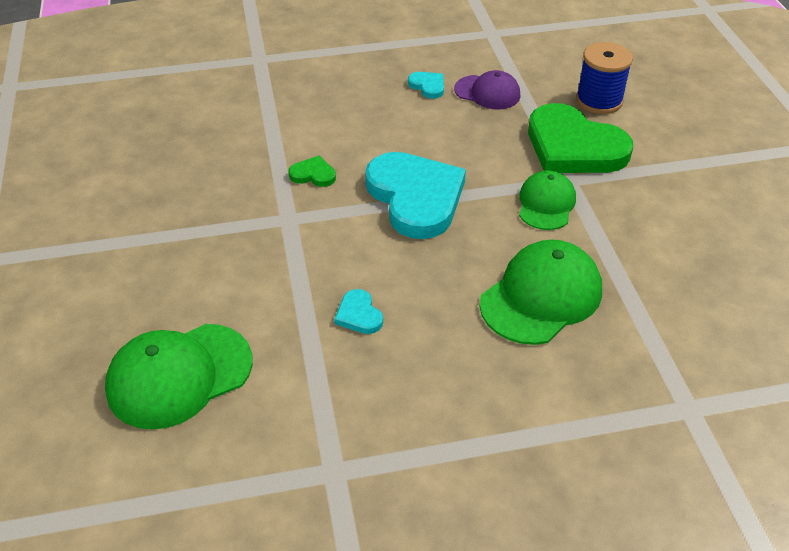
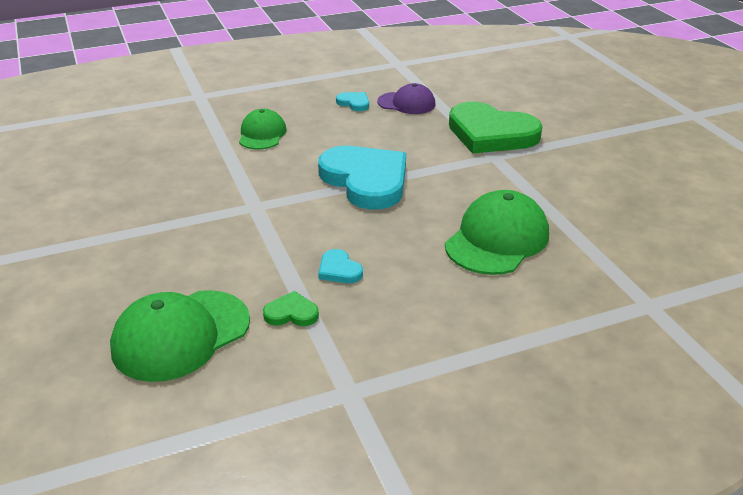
camera: 10 degrees left, 10 degrees down
(313, 174) = (269, 172): green heart -> green heart (291, 313)
(546, 204) = (480, 174): green cap -> green cap (262, 134)
(599, 100) = (502, 101): blue spool -> none

